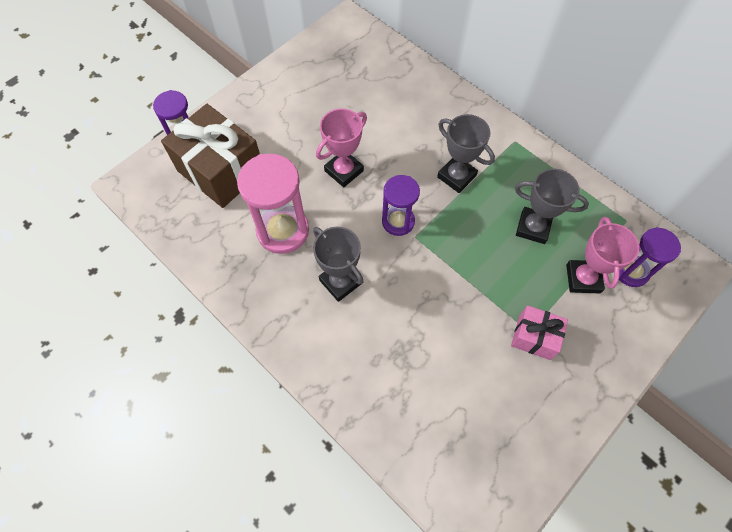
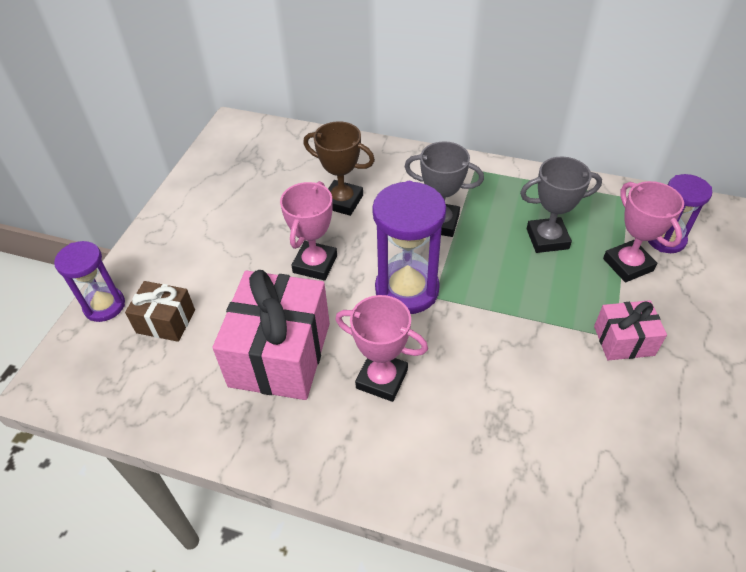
camera: 25 degrees left, 15 degrees down
(221, 171) = (166, 321): brown gift -> brown gift, size x0.53
(283, 231) = (280, 354): pink hourglass -> pink gift
(340, 282) = (382, 379): grey trophy -> pink trophy
(393, 125) = (342, 201): none -> brown trophy
(398, 221) = (407, 290): purple hourglass -> purple hourglass, size x1.58

